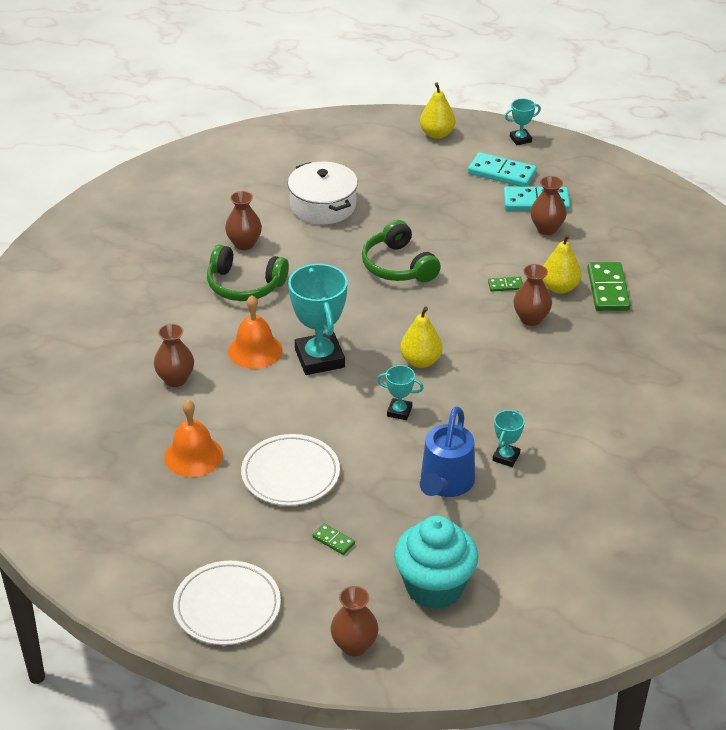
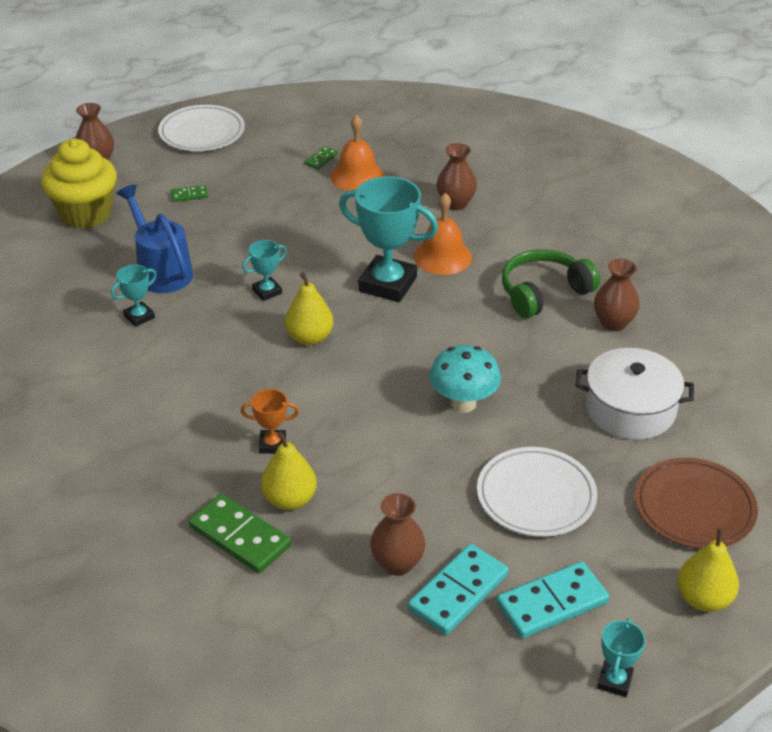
camera: 130 degrees right, 0 degrees up
(290, 474) = (278, 208): white plate -> white plate (536, 496)
(377, 157) = (694, 507): none -> brown plate
(398, 266) = (463, 403): green headphones -> turquoise mushroom
(434, 587) = (85, 214): turquoise cupcake -> yellow cupcake
(505, 285) = (342, 460): green domino -> green domino (321, 159)
(506, 457) = (139, 317): turquoise trophy -> turquoise trophy turned 75 degrees clockwise
(531, 319) = (272, 444): brown vase -> orange trophy

